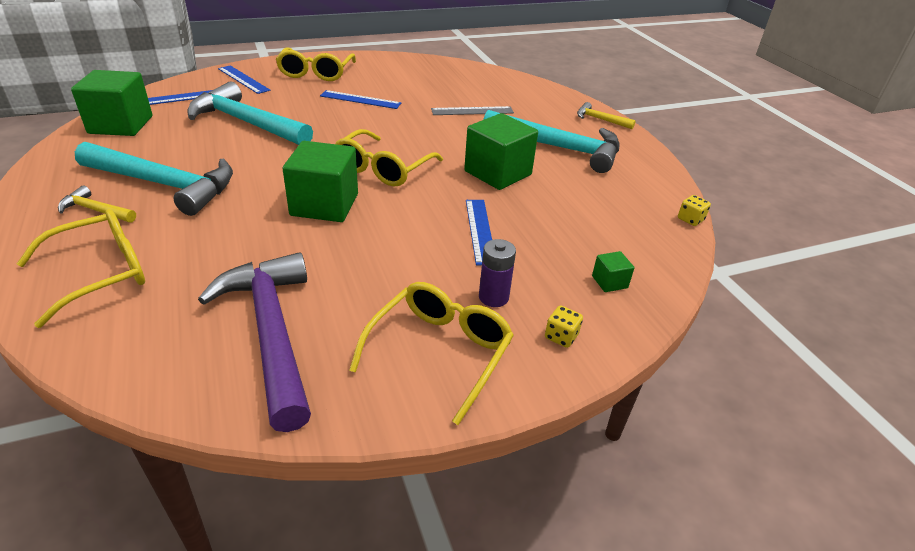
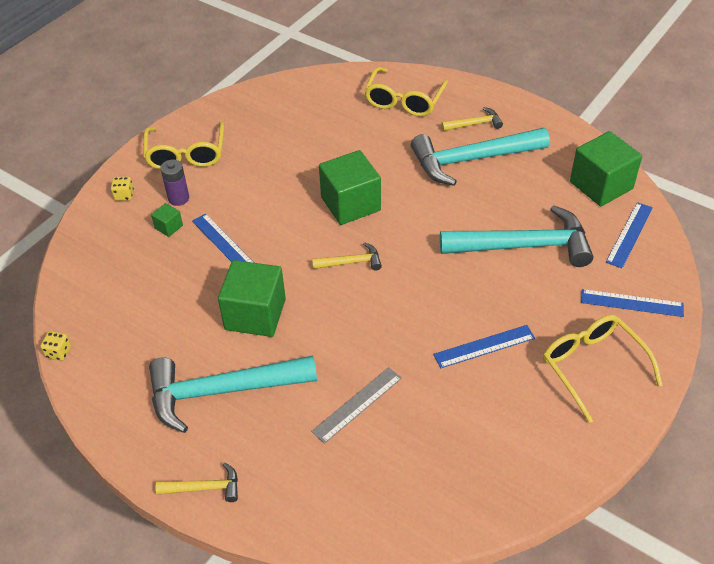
camera: 150 degrees right, 10 degrees up
(271, 333) = (279, 121): purple hammer -> none
(383, 168) = (351, 262): yellow glasses -> yellow hammer
(609, 282) = (108, 249): green cube -> green cube (169, 227)

